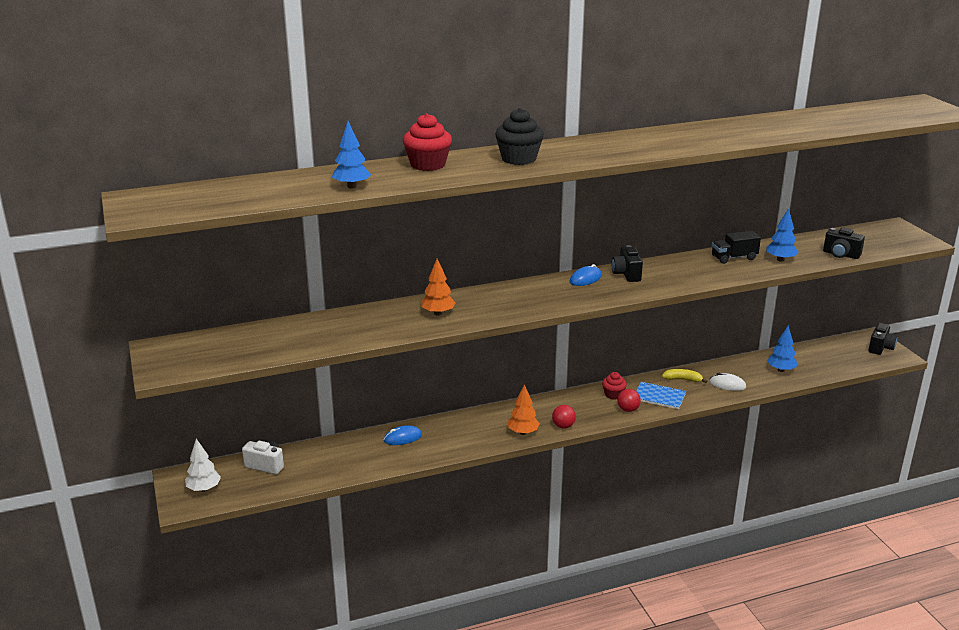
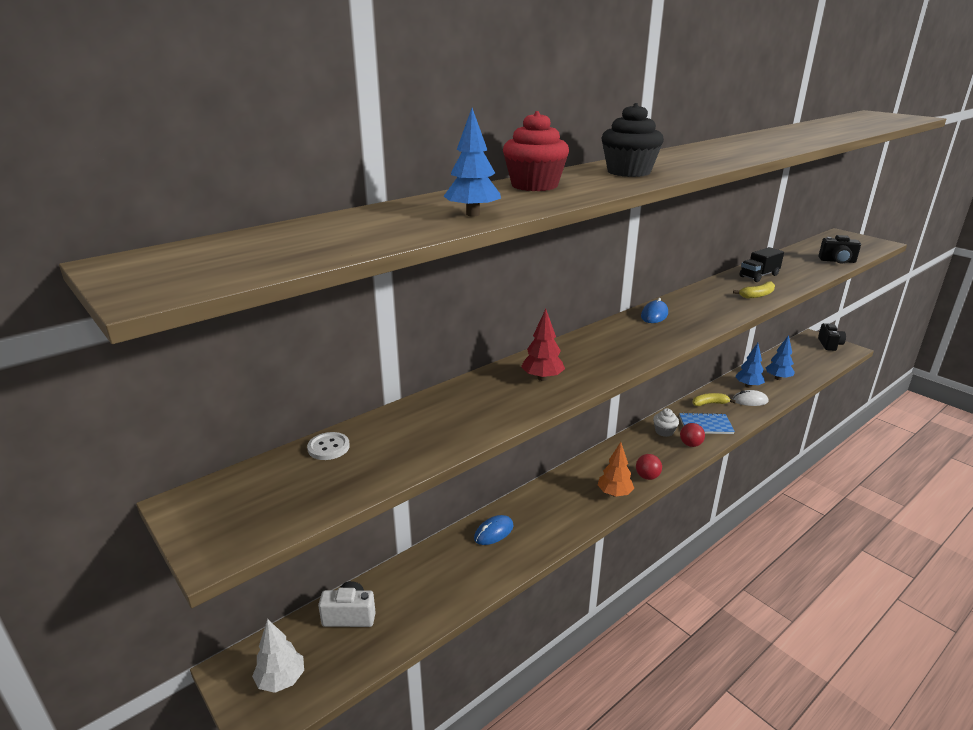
camera: 20 degrees left, 0 degrees up
(255, 332) = (328, 447): none -> white button
(438, 313) = (542, 378): orange tree -> red tree
(613, 394) = (664, 431): red cupcake -> white cupcake
(626, 274) = (687, 304): black camera -> none
(705, 276) = (757, 295): none -> yellow banana
(780, 259) = (797, 272): blue tree -> blue tree (748, 386)

